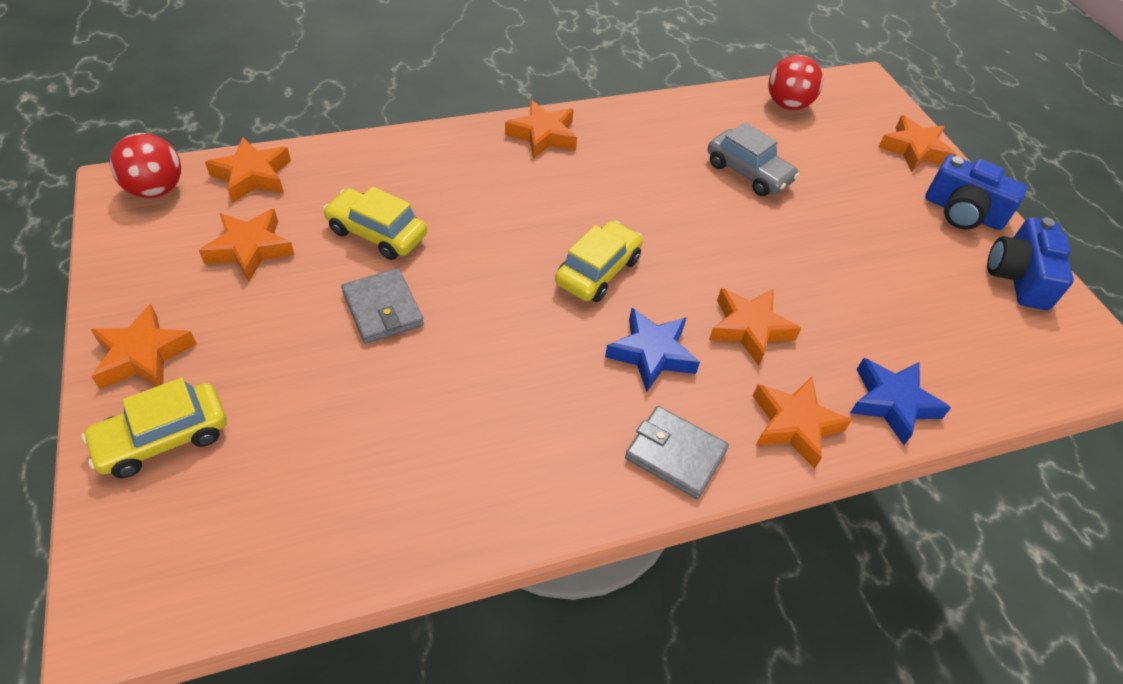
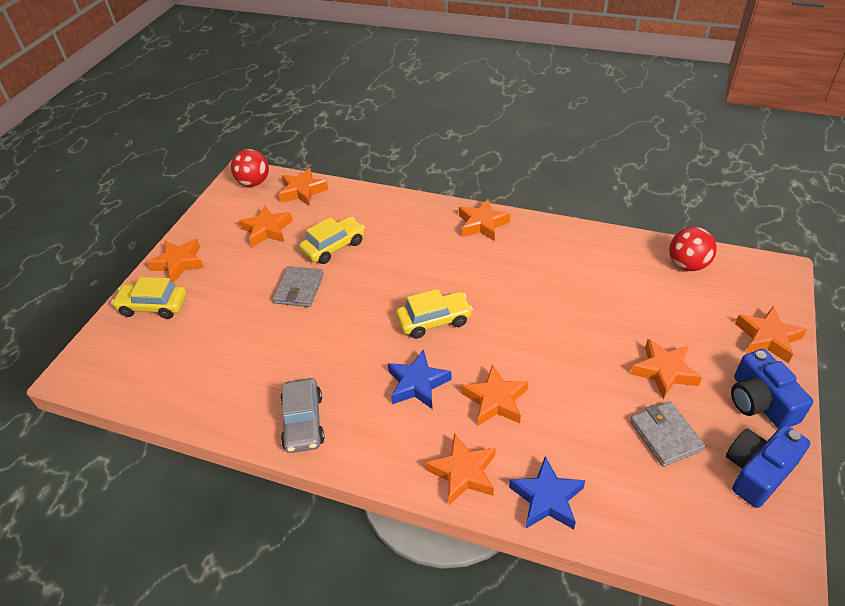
camera: 45 degrees right, 5 degrees down
(377, 233) = (334, 246): yellow car -> yellow car turned 75 degrees clockwise
(675, 454) = (373, 447): grey wallet -> grey wallet (665, 435)
(748, 173) = (603, 301): grey car -> grey car (303, 422)
(867, 220) = (664, 371): none -> orange star

